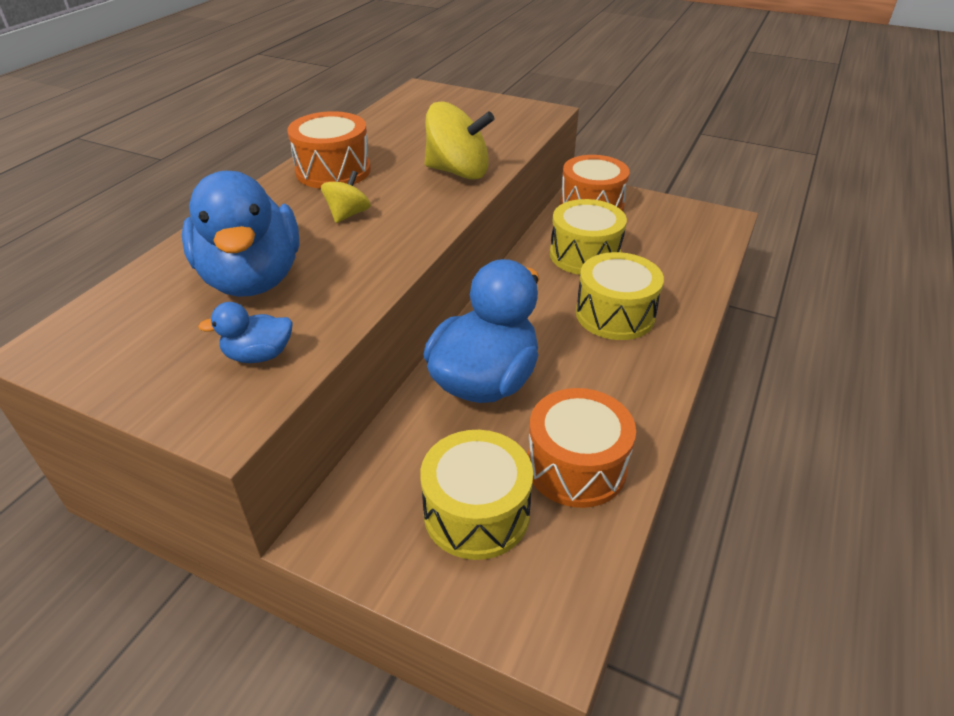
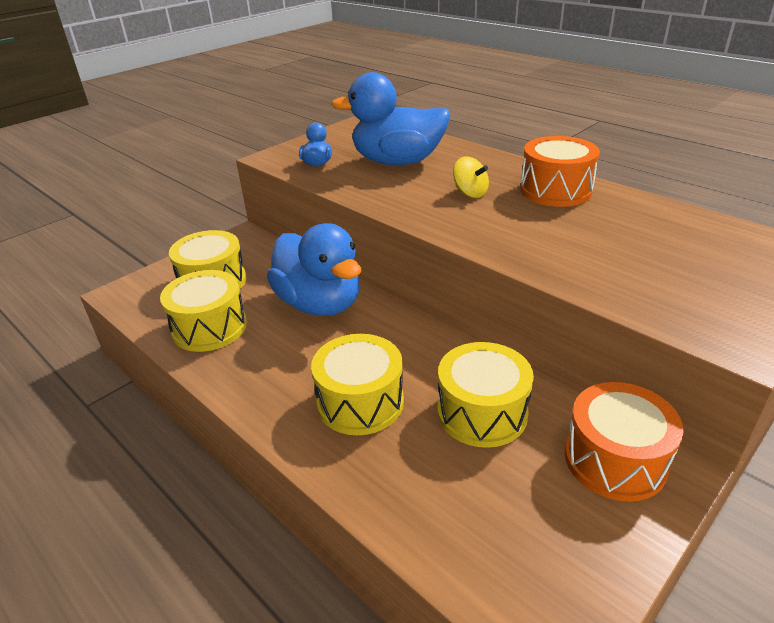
camera: 110 degrees right, 5 degrees down
(458, 172) = (539, 249): yellow spinning top -> none
(576, 466) = (209, 327): orange drum -> yellow drum

